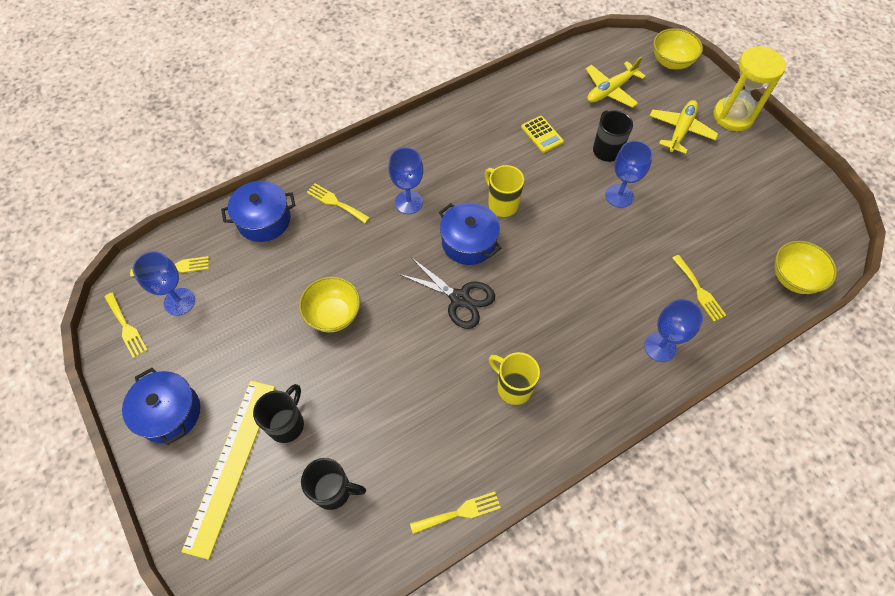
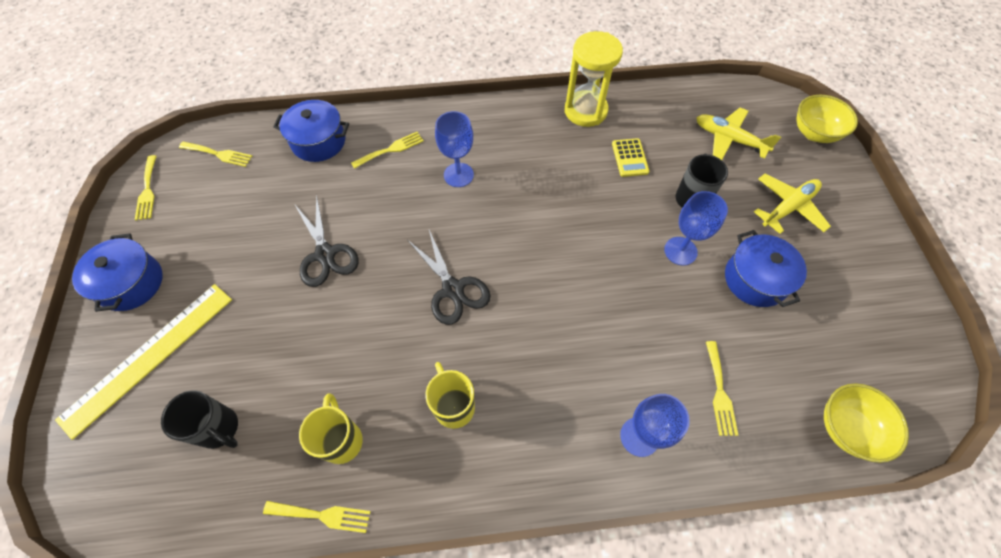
camera: 25 degrees right, 0 degrees up
(179, 302) = (203, 186): blue goblet -> none
(287, 424) = (220, 341): black mug -> none
(333, 314) = (325, 254): yellow bowl -> black scissors
(335, 202) = (391, 149): yellow fork -> yellow fork turned 90 degrees clockwise
(469, 242) = (494, 236): blue pot -> blue pot (755, 279)
(502, 204) = (549, 212): yellow mug -> yellow mug (342, 440)
(610, 90) = (729, 139): yellow plane -> yellow plane turned 45 degrees clockwise
(733, 116) = (860, 214): yellow hourglass -> yellow hourglass (585, 111)

